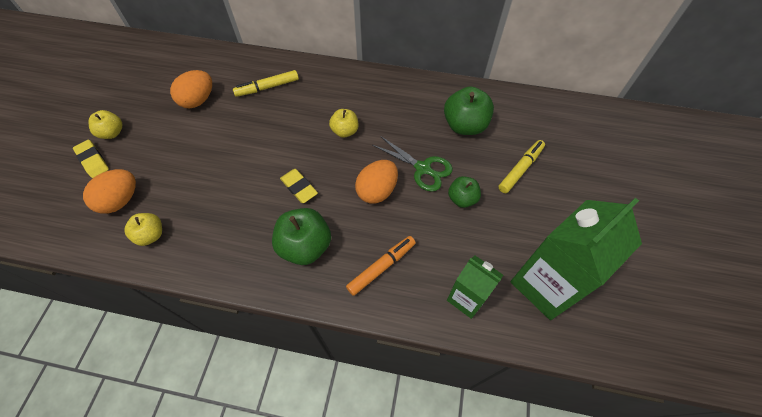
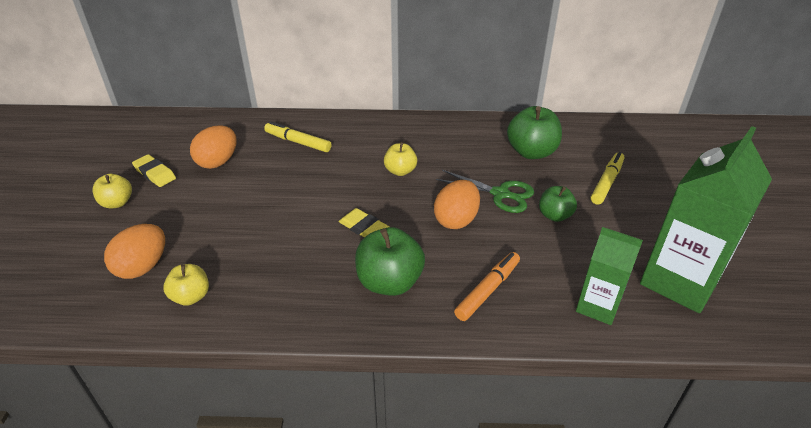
camera: 10 degrees left, 20 degrees down
(93, 160) = (97, 232): yellow eraser -> yellow eraser (155, 173)
(267, 87) = (298, 142): yellow marker -> yellow marker turned 60 degrees clockwise

